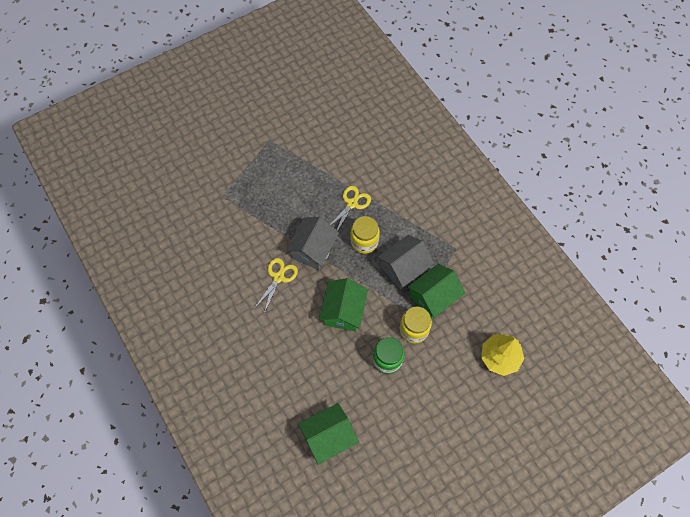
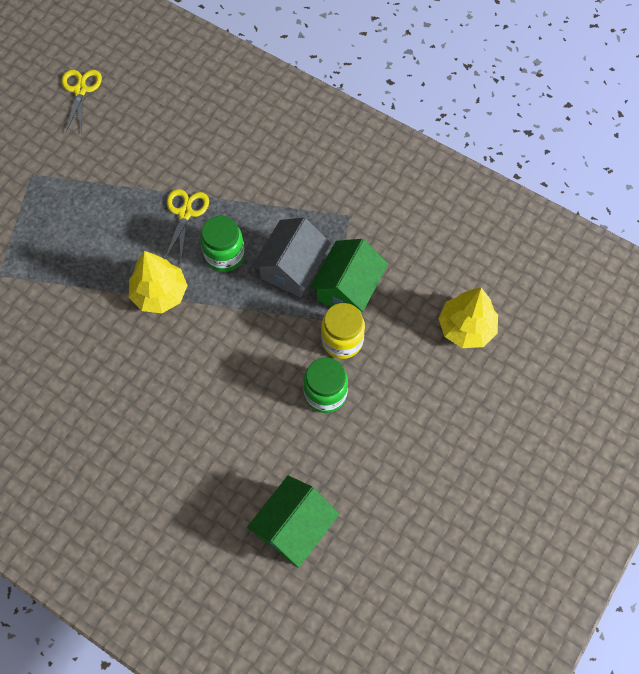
camera: 25 degrees left, 0 degrees up
(278, 277) = (129, 349): yellow scissors -> yellow scissors (80, 90)
(313, 249) = (160, 294): grey house -> yellow tree
(343, 311) = (238, 356): green house -> none
(364, 242) = (224, 255): yellow jar -> green jar

